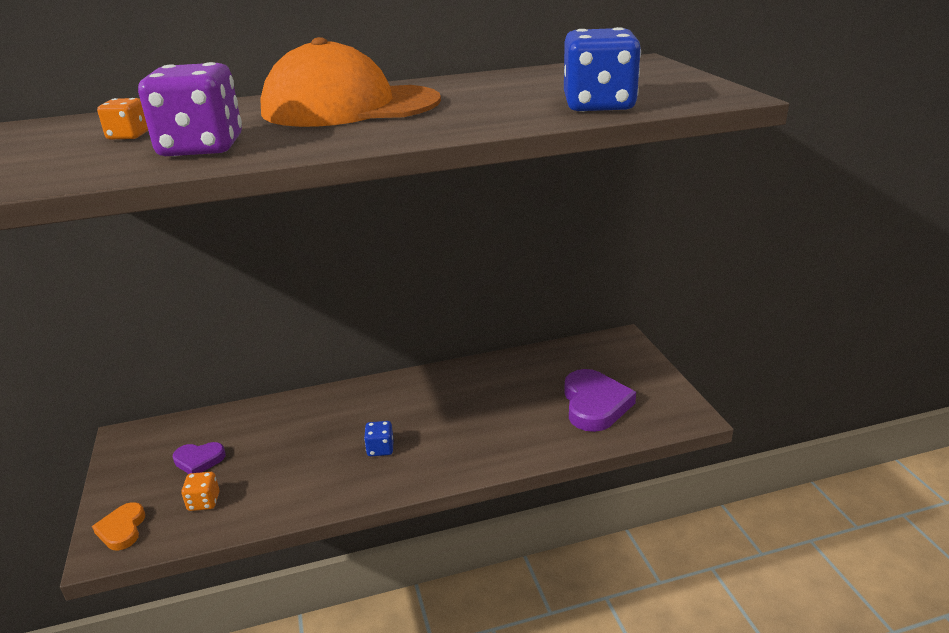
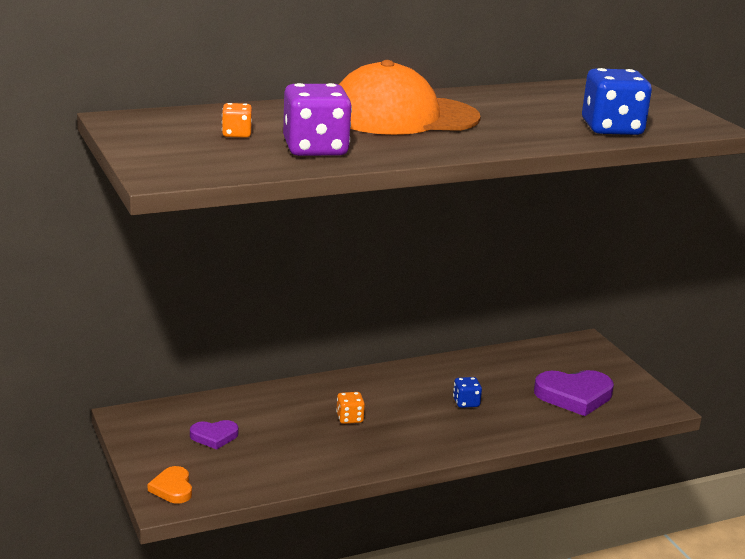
camera: 10 degrees left, 5 degrees down
(204, 502) = (238, 468): orange dice -> orange dice (349, 418)
(380, 449) = (386, 429): blue dice -> blue dice (466, 402)
(594, 404) = (574, 396): purple heart -> purple heart turned 90 degrees clockwise

